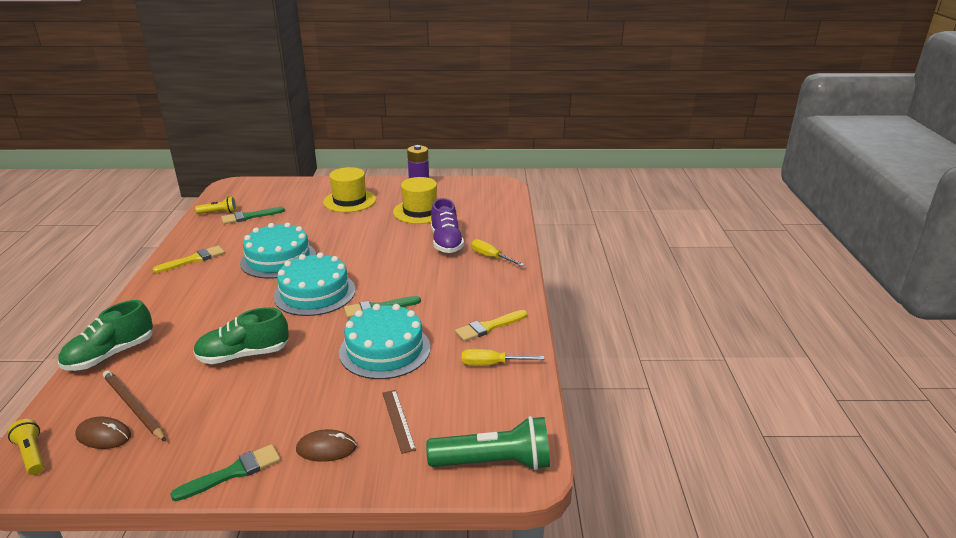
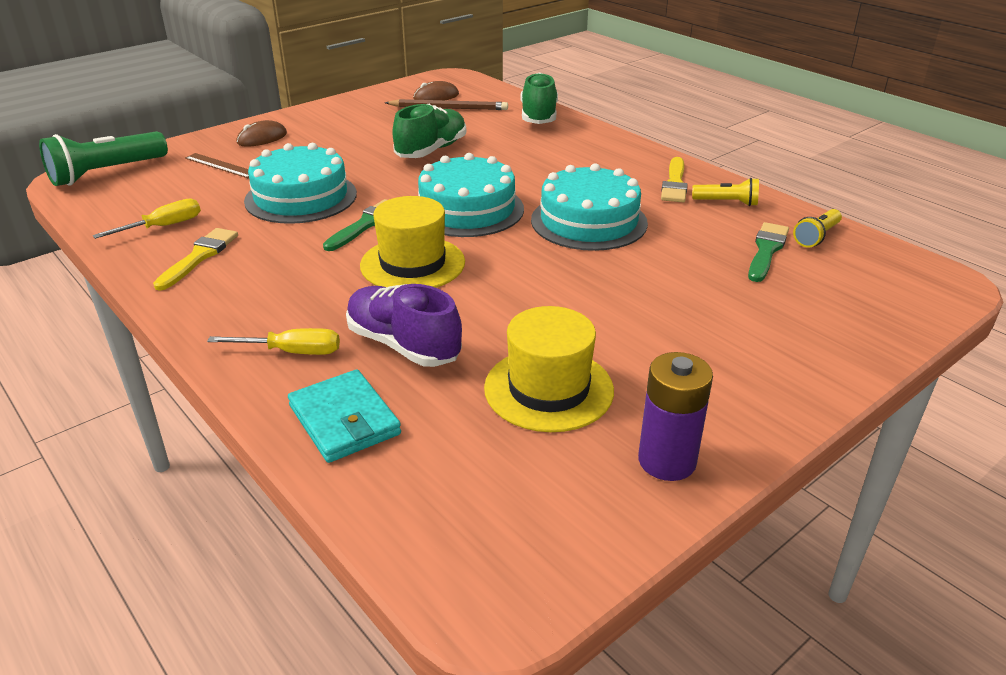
camera: 140 degrees right, 5 degrees up
(32, 454) = (460, 81): yellow flashlight -> yellow flashlight (727, 202)
(233, 472) = (313, 113): green brush -> none
(349, 201) = (710, 348): yellow hat -> yellow hat (412, 264)
(496, 229) = (344, 420): none -> turquoise wallet

